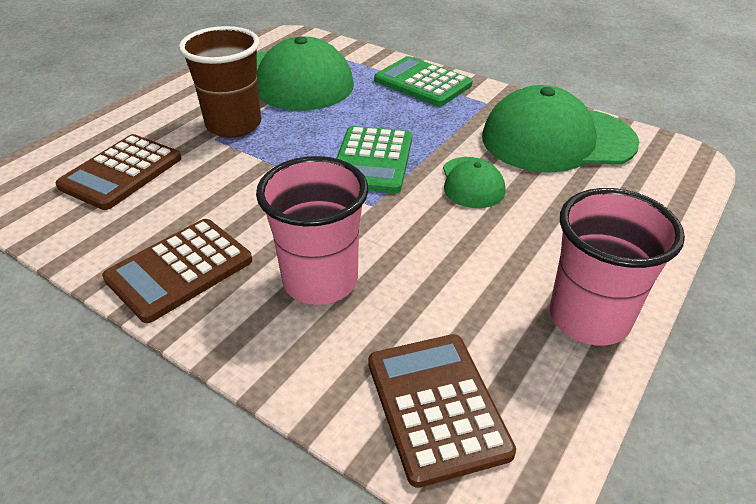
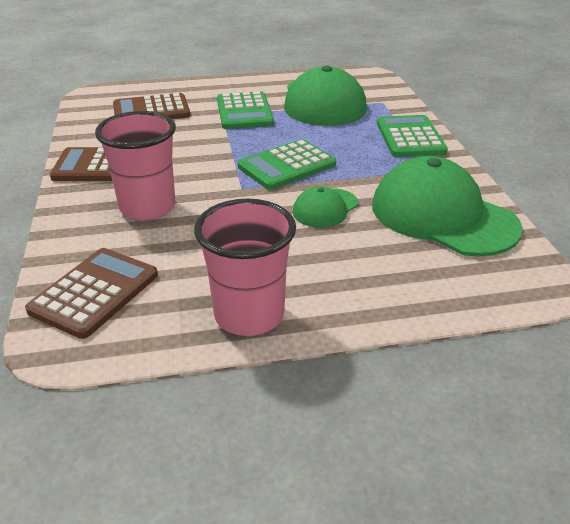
camera: 45 degrees right, 5 degrees down
(233, 125) = (244, 112): brown cup -> green calculator

